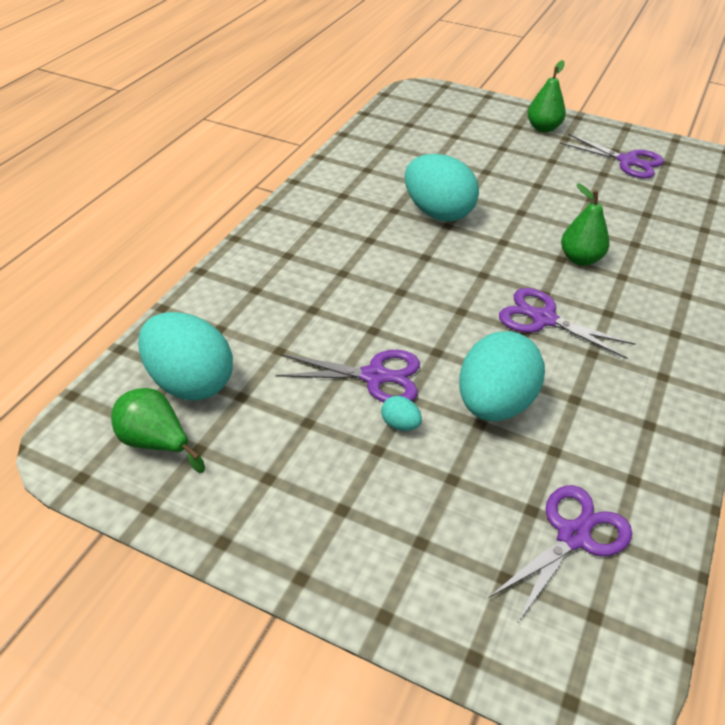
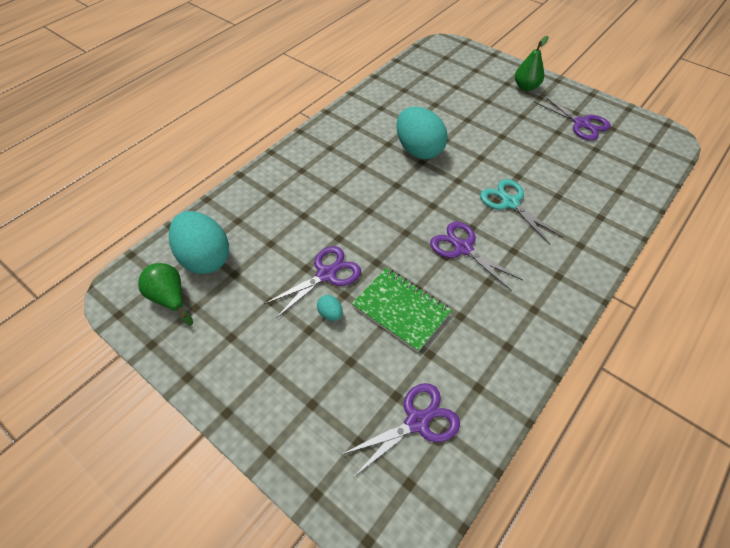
camera: 15 degrees right, 10 degrees up
(375, 377) = (326, 274): purple scissors -> purple scissors turned 60 degrees counterclockwise
(494, 404) = (401, 310): turquoise egg -> green notebook
(580, 259) = (510, 203): green pear -> turquoise scissors

